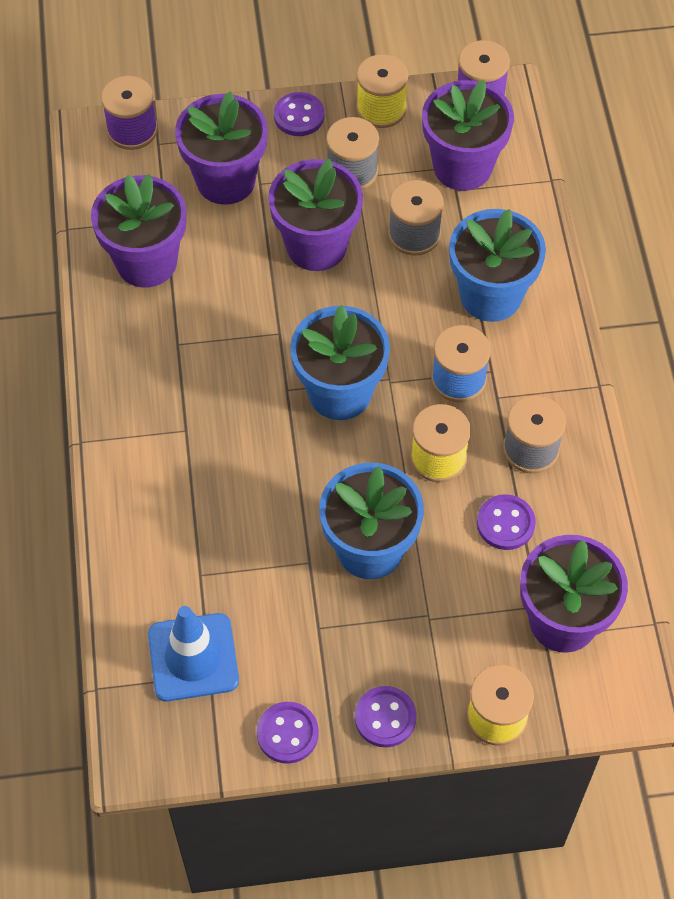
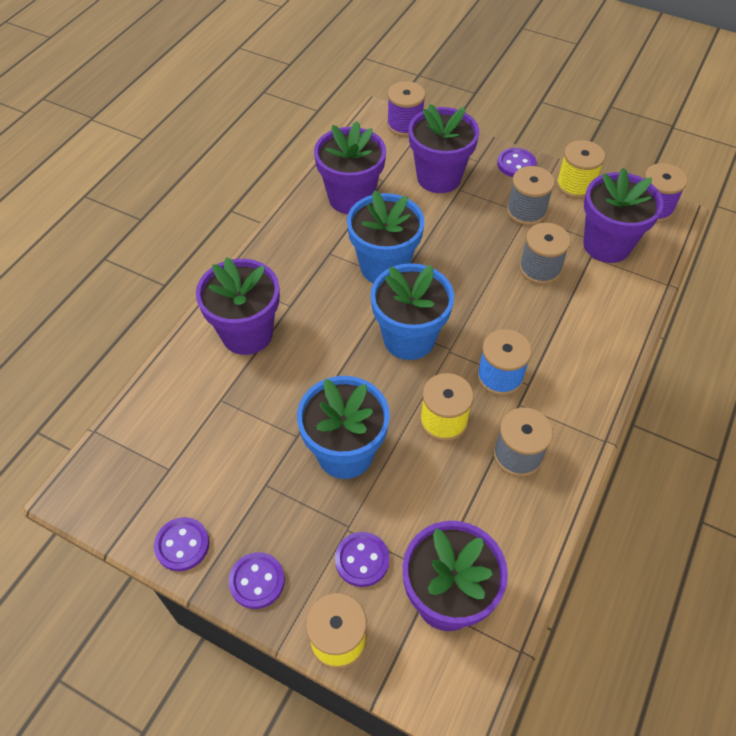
camera: 35 degrees right, 5 degrees down
(193, 657) = (169, 450): blue traffic cone -> none
(316, 246) = (466, 242): purple flower pot -> purple flower pot (247, 333)
(490, 296) = (565, 335): blue flower pot -> blue flower pot (384, 267)
(505, 523) = (457, 496): purple button -> purple button (362, 560)

